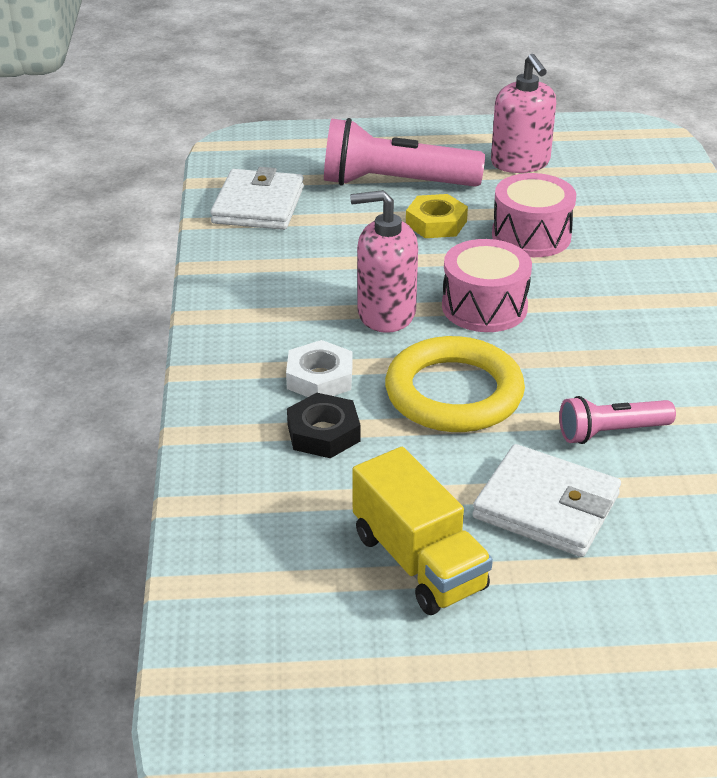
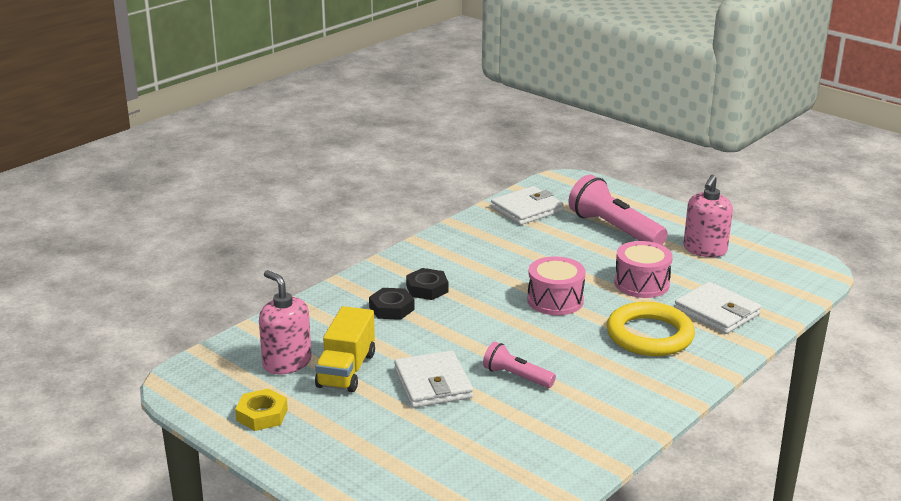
camera: 45 degrees right, 10 degrees down
(319, 378) = (427, 289): white nut -> black nut
(386, 313) = (502, 280): pink soap dispenser -> pink soap dispenser (287, 363)
(436, 223) = (601, 255): yellow nut -> yellow nut (262, 415)
(454, 393) = (474, 324): yellow ring -> yellow ring (649, 335)
(650, 230) = (716, 312): none -> white wallet

